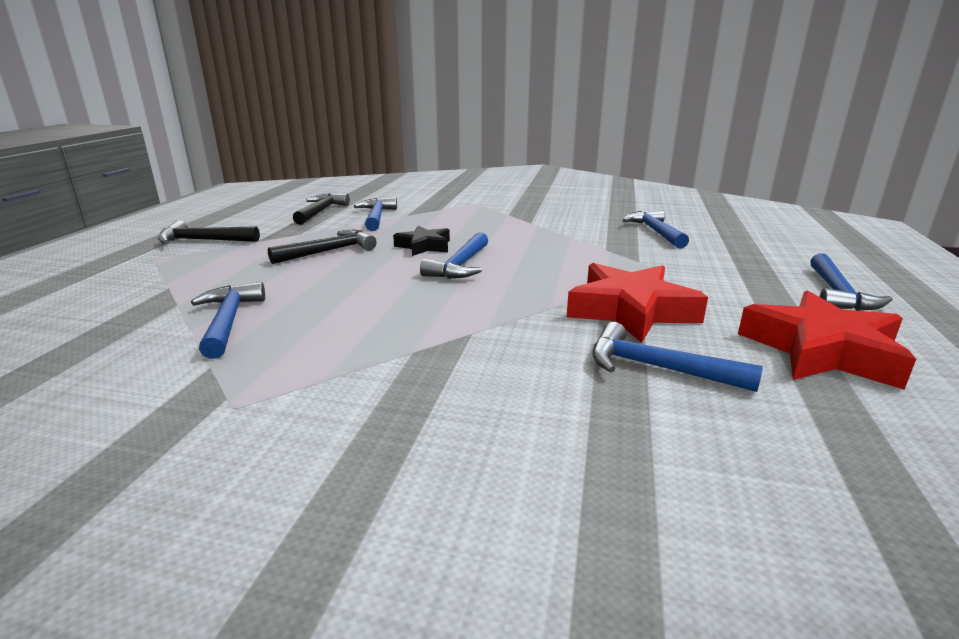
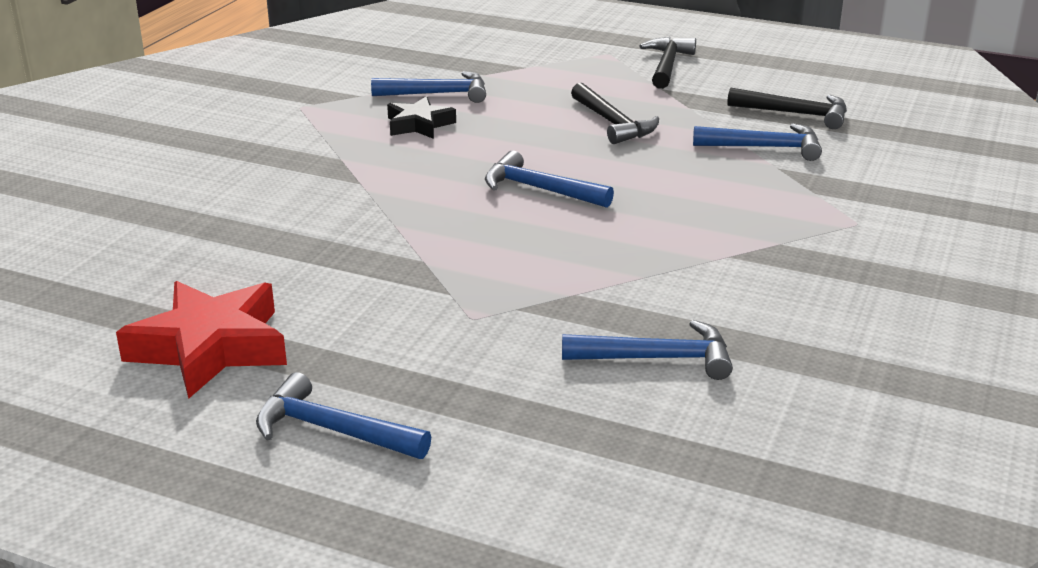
camera: 100 degrees right, 5 degrees up
(424, 246) = (620, 173): black star -> black star (419, 125)
(631, 311) = (362, 266): red star -> none
(657, 368) = (243, 252): blue hammer -> none

